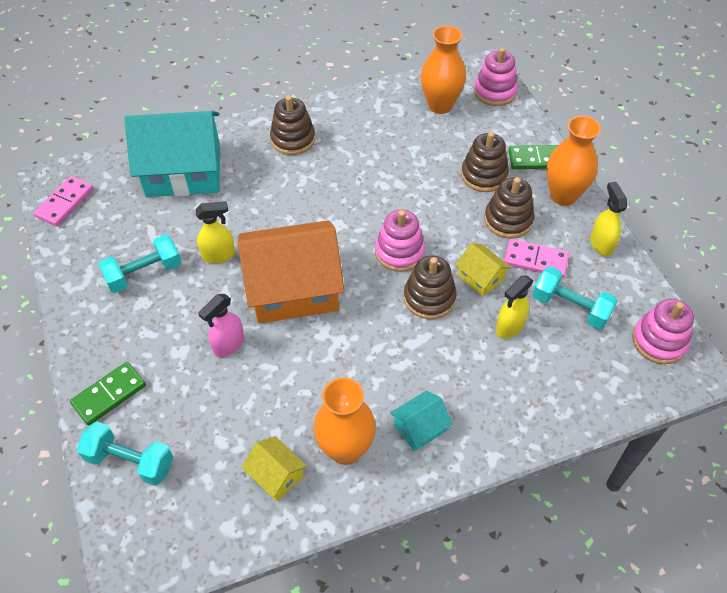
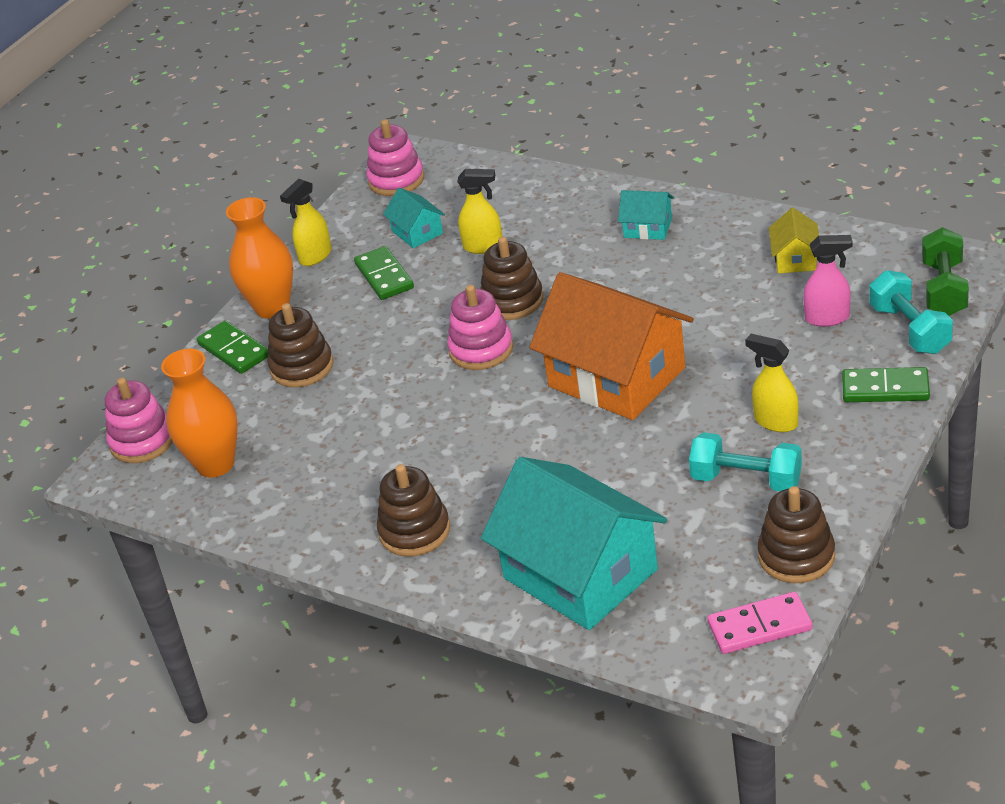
camera: 125 degrees left, 15 degrees down
(133, 523) = (944, 289): none -> green dumbbell
(219, 255) = (650, 451): yellow spray bottle -> yellow spray bottle (775, 421)
(228, 345) = (732, 366): pink spray bottle -> pink spray bottle (828, 318)
(345, 449) = (721, 245): orange vase -> none
(480, 277) = (447, 290): yellow house -> none
(508, 220) = (350, 317): brown stacking toy -> brown stacking toy (796, 556)
(535, 260) = (384, 276): pink domino -> green domino
(570, 307) = (417, 232): turquoise dumbbell -> turquoise house

